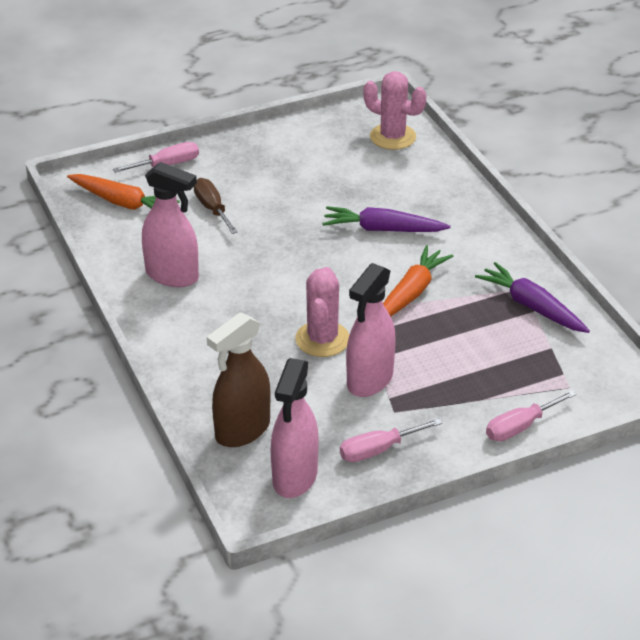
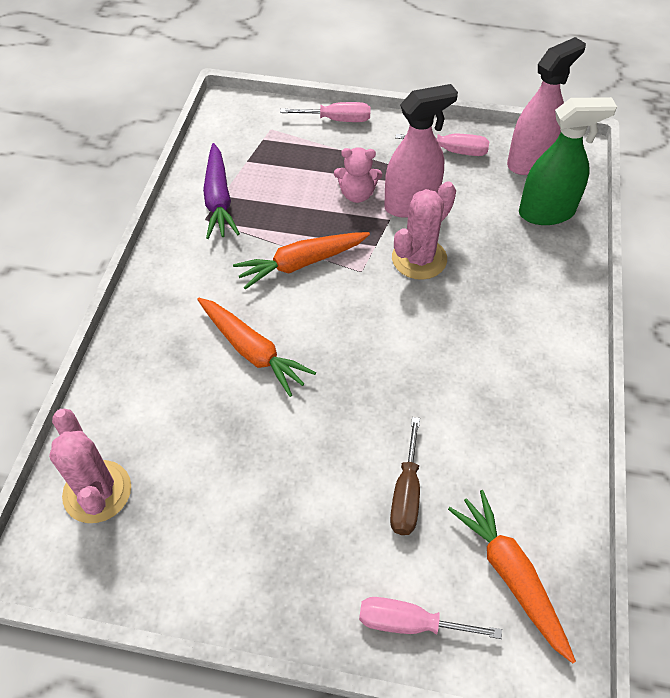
camera: 145 degrees left, 15 degrees up
(172, 275) = (514, 411): pink spray bottle -> none
(242, 430) = (546, 212): brown spray bottle -> green spray bottle
(383, 229) = (252, 351): purple carrot -> orange carrot
(424, 365) = (357, 194): none -> pink teddy bear

